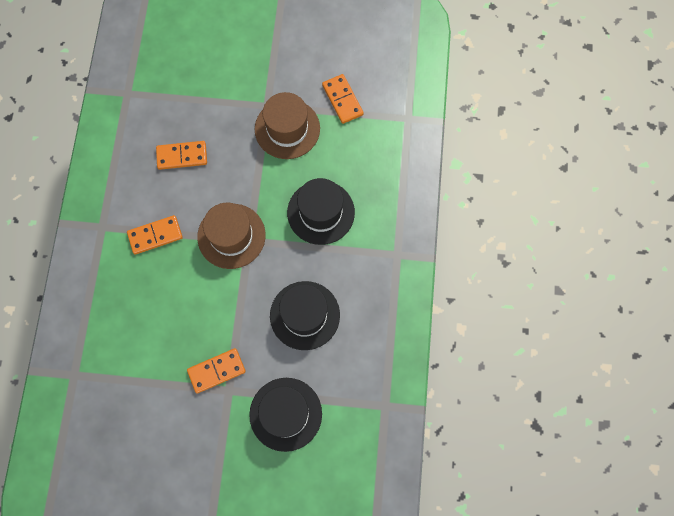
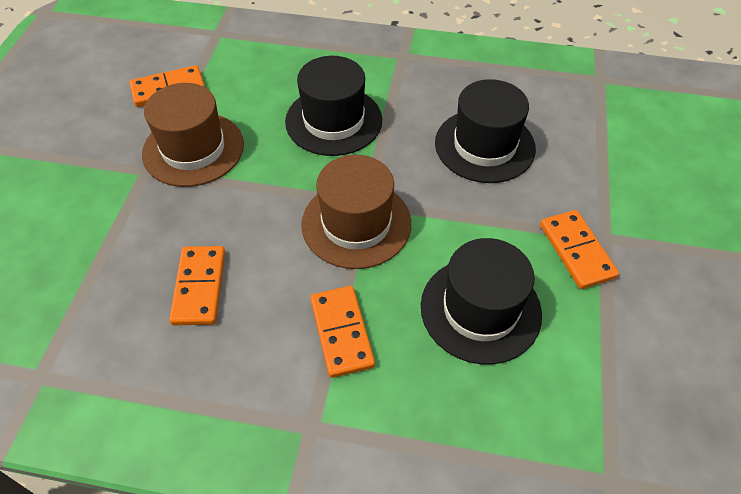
camera: 85 degrees left, 20 degrees down
(285, 414) = (628, 173): black hat -> black hat (480, 309)

